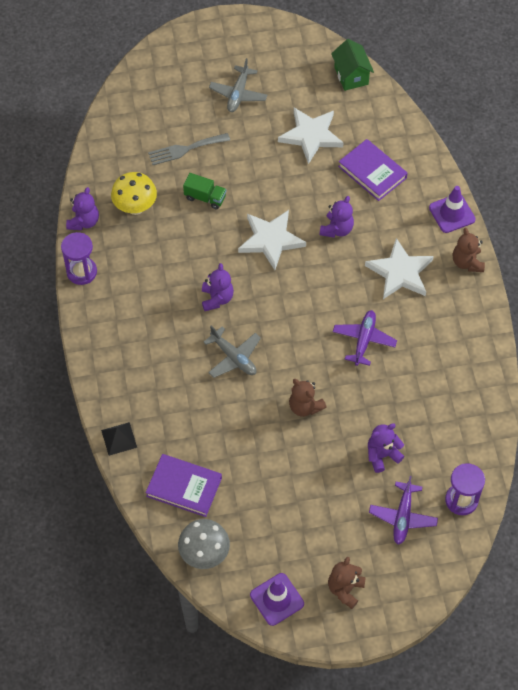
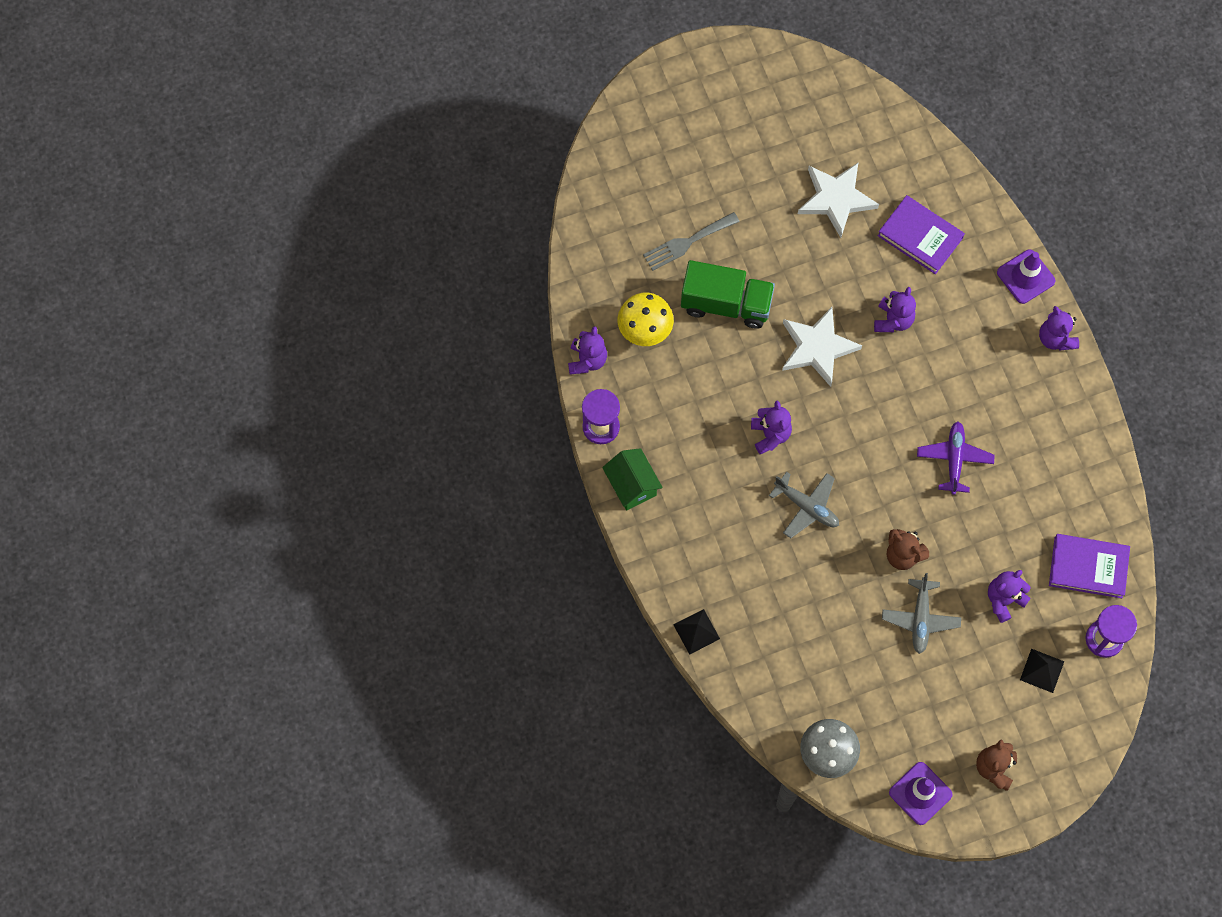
camera: 10 degrees left, 10 degrees up
(184, 487) = (785, 677): purple book -> purple book (1088, 567)
(205, 197) = (726, 304): green truck -> green truck, size x1.79
(238, 94) = (735, 155): grey plane -> grey plane (920, 619)
(351, 76) = (868, 108): green house -> green house (632, 486)
(400, 272) = (979, 365): white star -> none
(403, 516) = (1042, 670): purple plane -> black pyramid
(467, 262) = (1055, 338): brown teddy bear -> purple teddy bear

